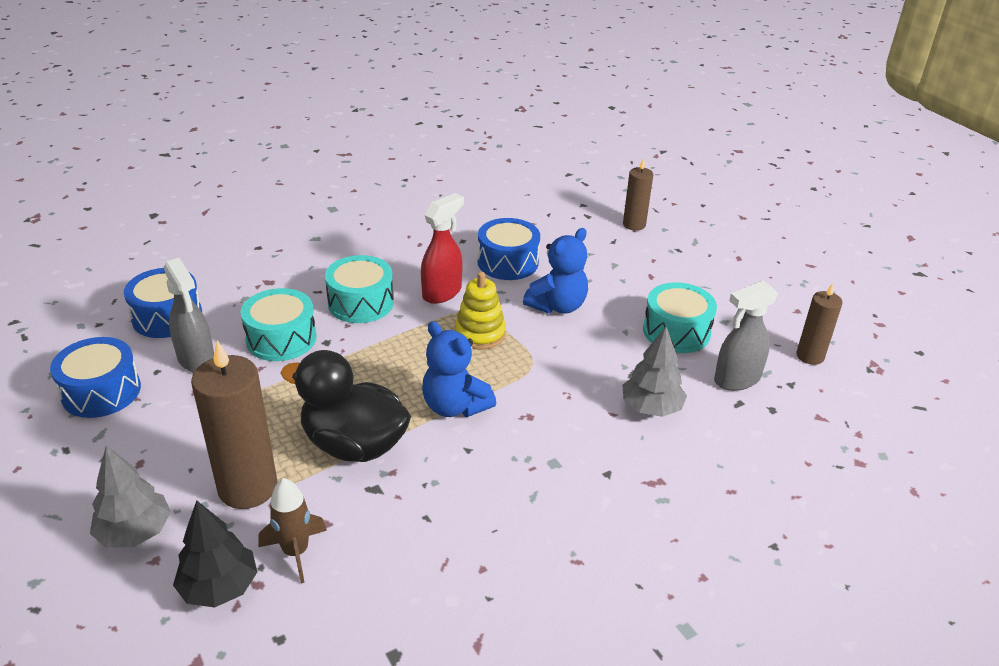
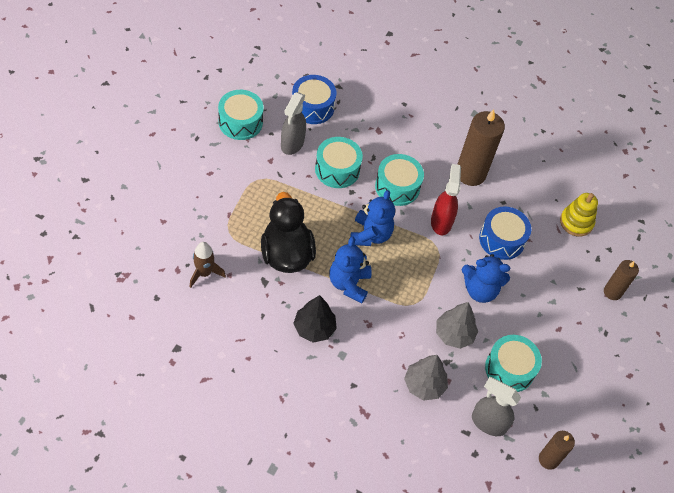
camera: 50 degrees right, 20 degrees up
(101, 392) = (240, 122): blue drum -> turquoise drum
(135, 532) = (172, 202): grey tree -> grey tree (454, 334)
(219, 587) = (166, 256): black tree -> black tree (314, 328)
(248, 487) = (227, 227): brown candle -> brown candle (470, 173)
(403, 355) = (370, 235): none -> blue teddy bear
(442, 292) = (441, 221): red spray bottle -> red spray bottle turned 90 degrees counterclockwise
(480, 334) = (419, 262): yellow stacking toy -> yellow stacking toy (576, 222)

